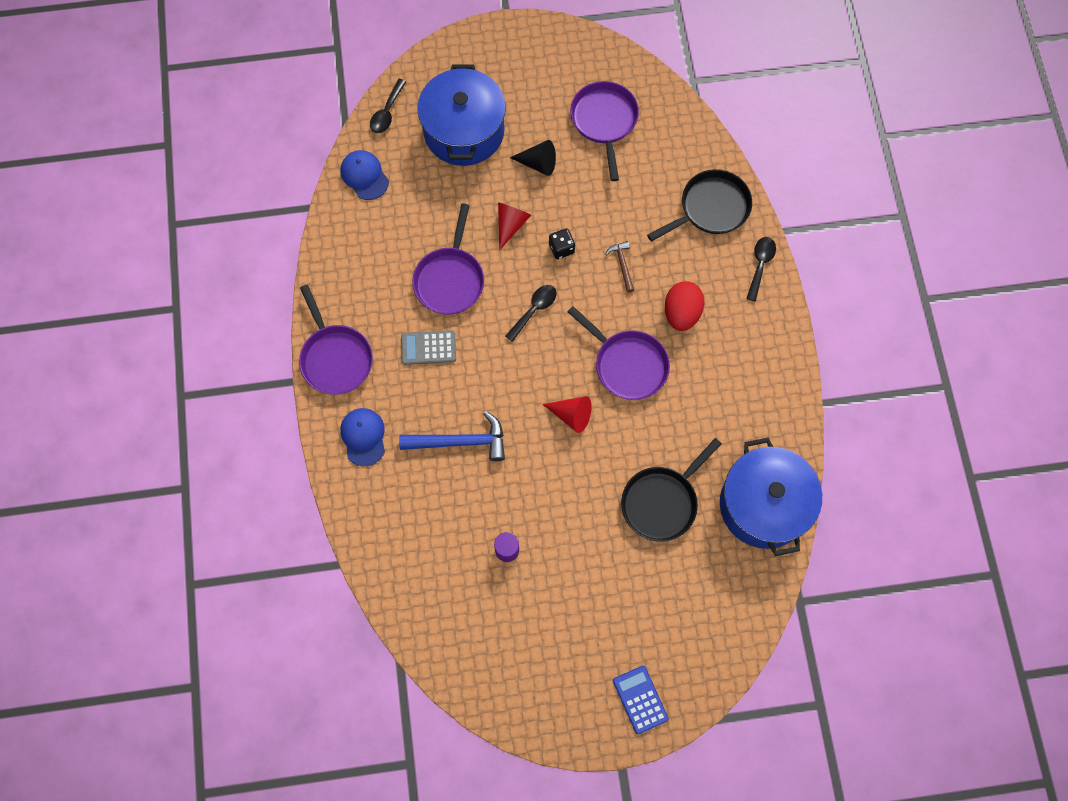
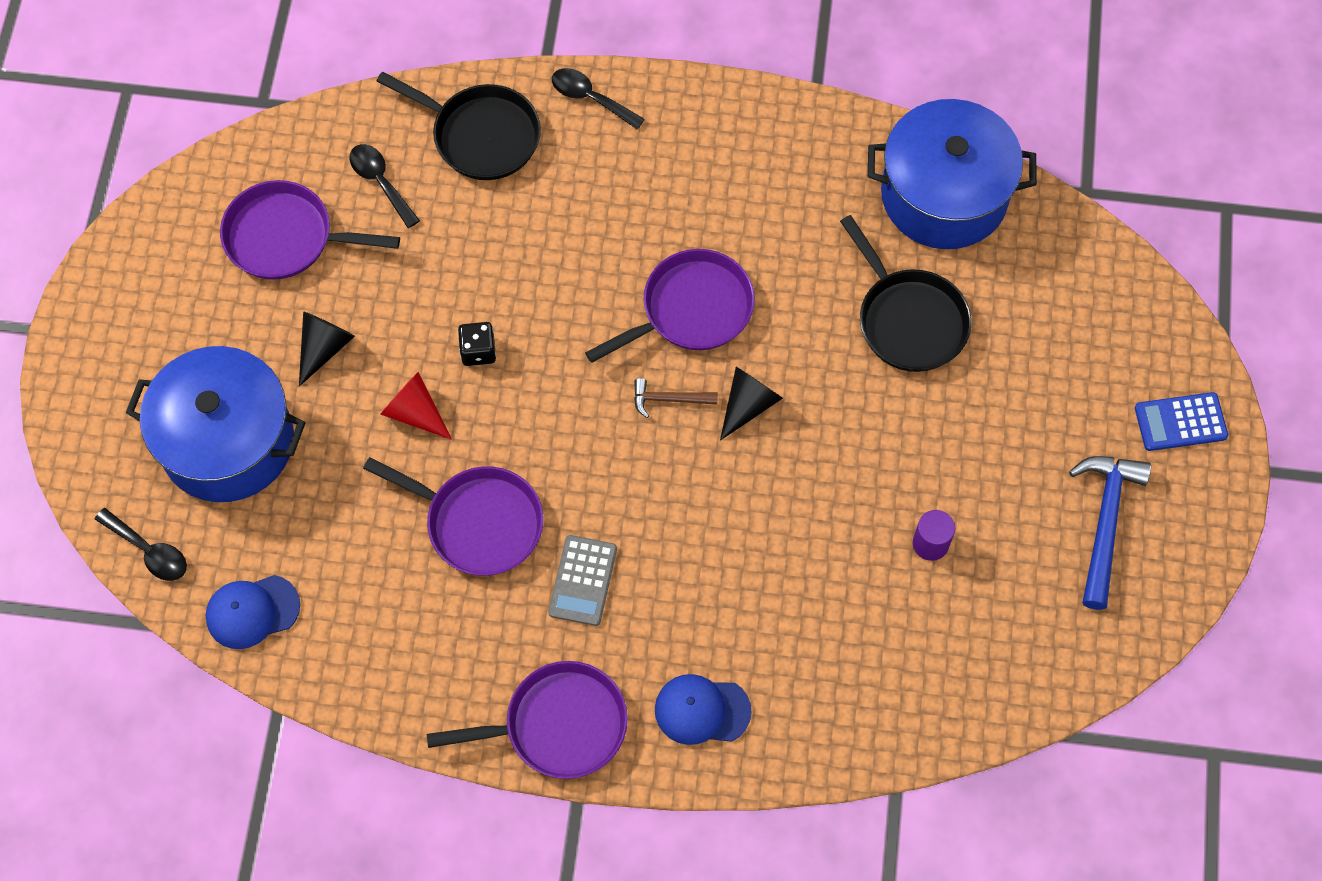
camera: 75 degrees left, 5 degrees down
(460, 441) = (747, 569): blue hammer -> blue hammer (1105, 522)
(534, 310) = (567, 414): black spoon -> black spoon (380, 182)
(571, 415) = (748, 404): red cone -> black cone
(622, 265) = (532, 275): brown hammer -> brown hammer (669, 399)
(681, 313) = (633, 218): red egg -> none
(710, 208) = (480, 135): black pan -> black pan turned 135 degrees clockwise

